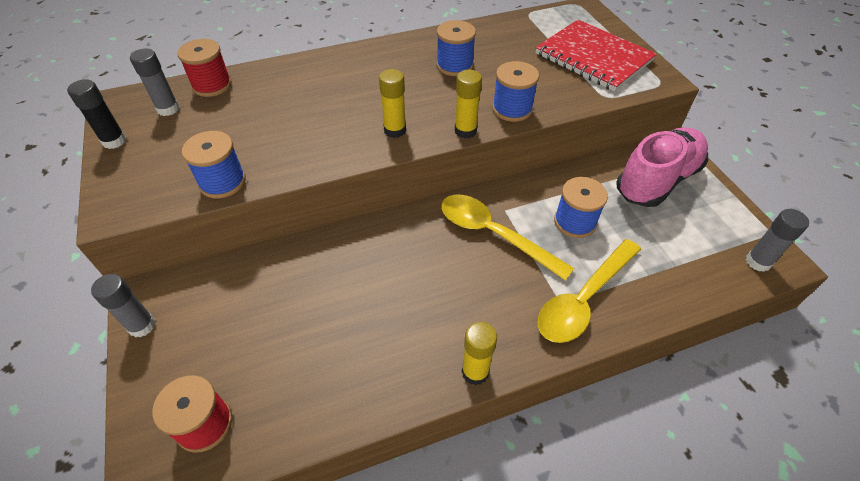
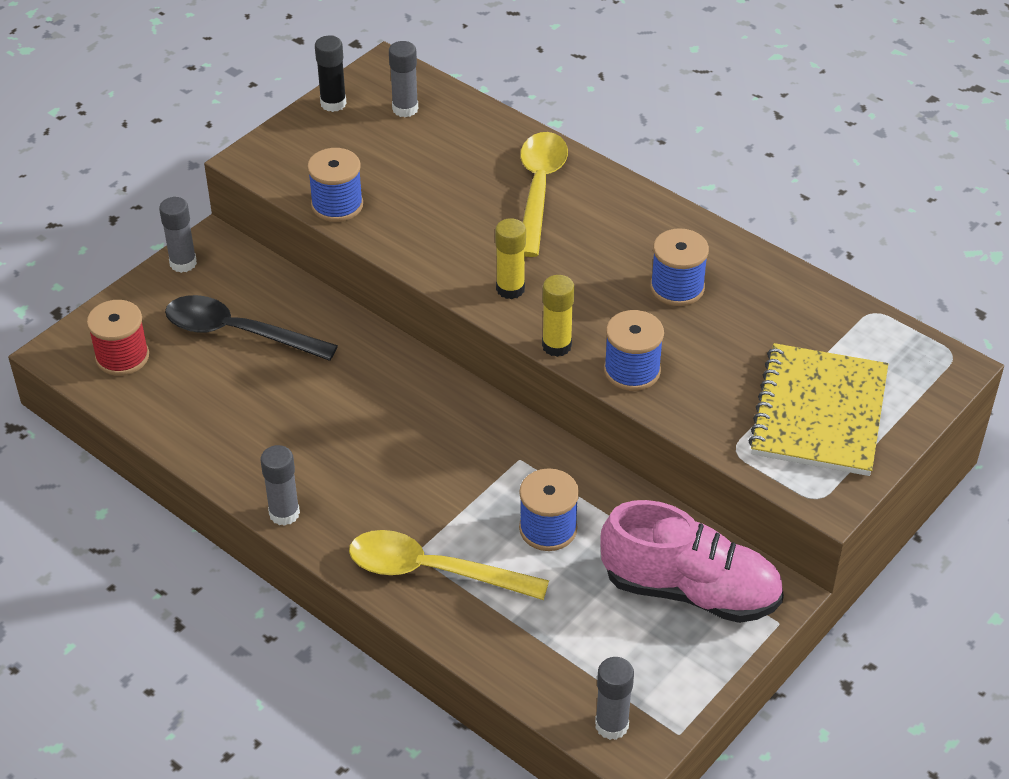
camera: 60 degrees right, 5 degrees down
(212, 85) = (467, 116): red spool -> none
(256, 320) = (237, 332): none -> black spoon
(475, 372) = (284, 513): yellow glue stick -> grey glue stick
(493, 234) = (473, 462): yellow spoon -> yellow spoon (539, 189)
(593, 57) = (819, 413): red notebook -> yellow notebook

